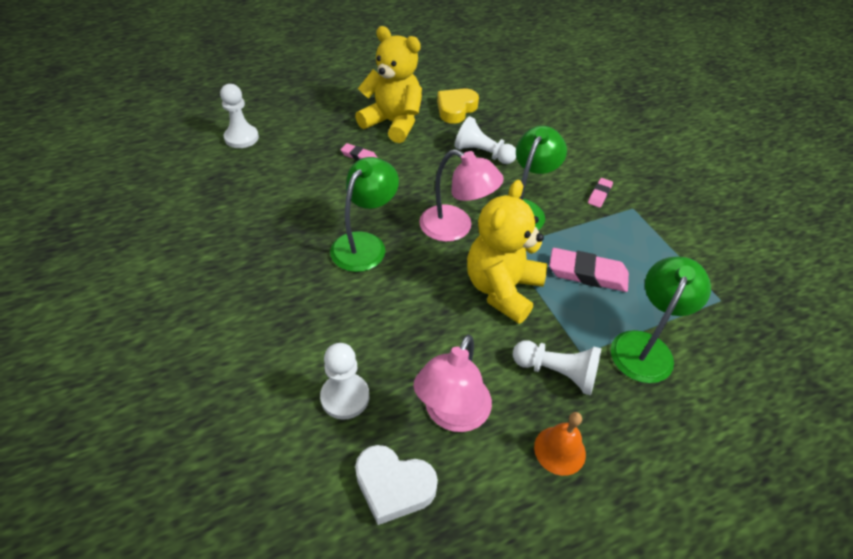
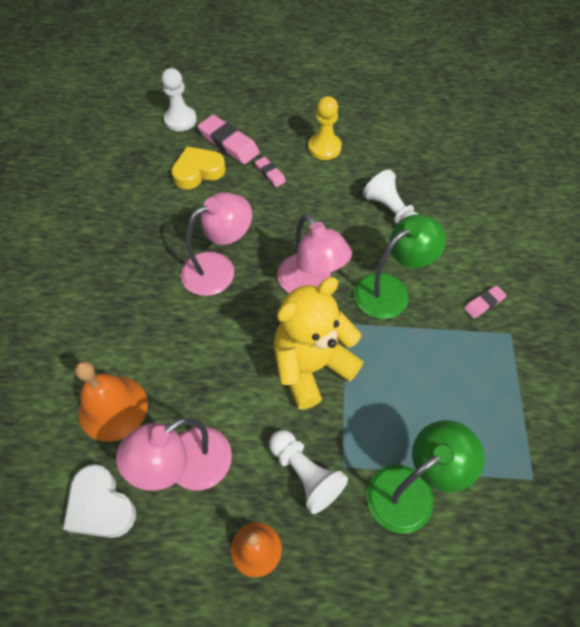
camera: 30 degrees right, 10 degrees up
(345, 397) = (113, 408): white pawn -> orange bell
(365, 244) = (218, 268): green lamp -> pink lamp
(393, 123) = (324, 148): yellow teddy bear -> yellow pawn
(456, 109) = (397, 151): yellow heart -> yellow heart (198, 172)
(587, 274) = (407, 386): pink eraser -> pink eraser (229, 143)

